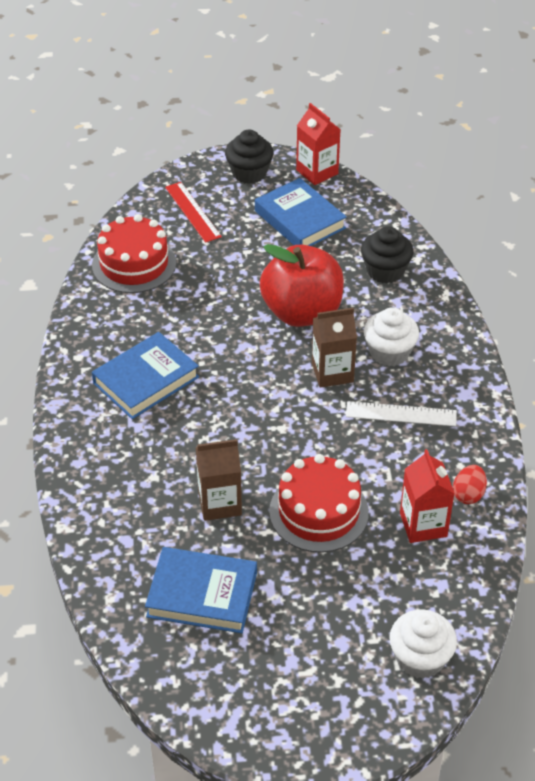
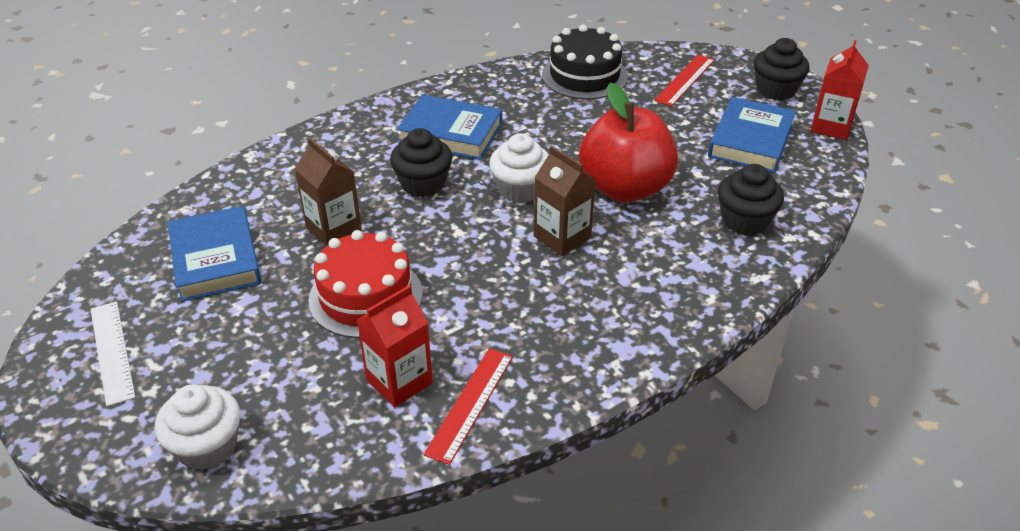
camera: 60 degrees right, 5 degrees down
(134, 264) = (584, 76): red cake -> black cake
(203, 425) = (423, 184): none -> black cupcake
(389, 352) = (628, 266): white cupcake -> white cupcake (520, 189)
(401, 414) = (547, 307): white ruler -> white ruler (112, 351)
(468, 494) = (470, 404): red egg -> red ruler

